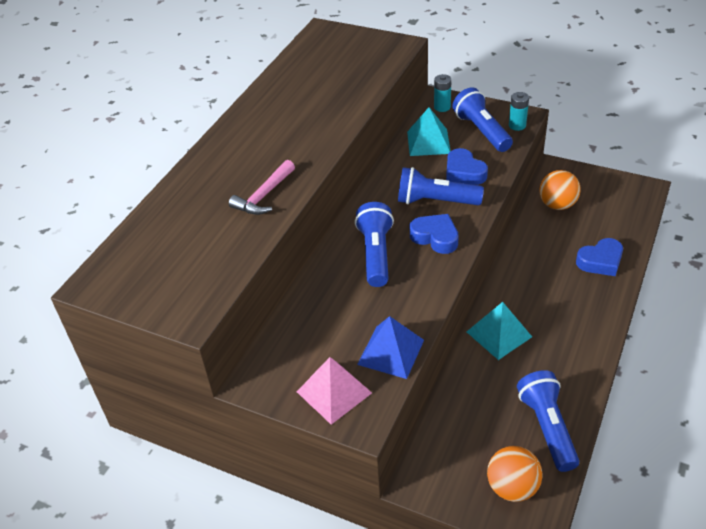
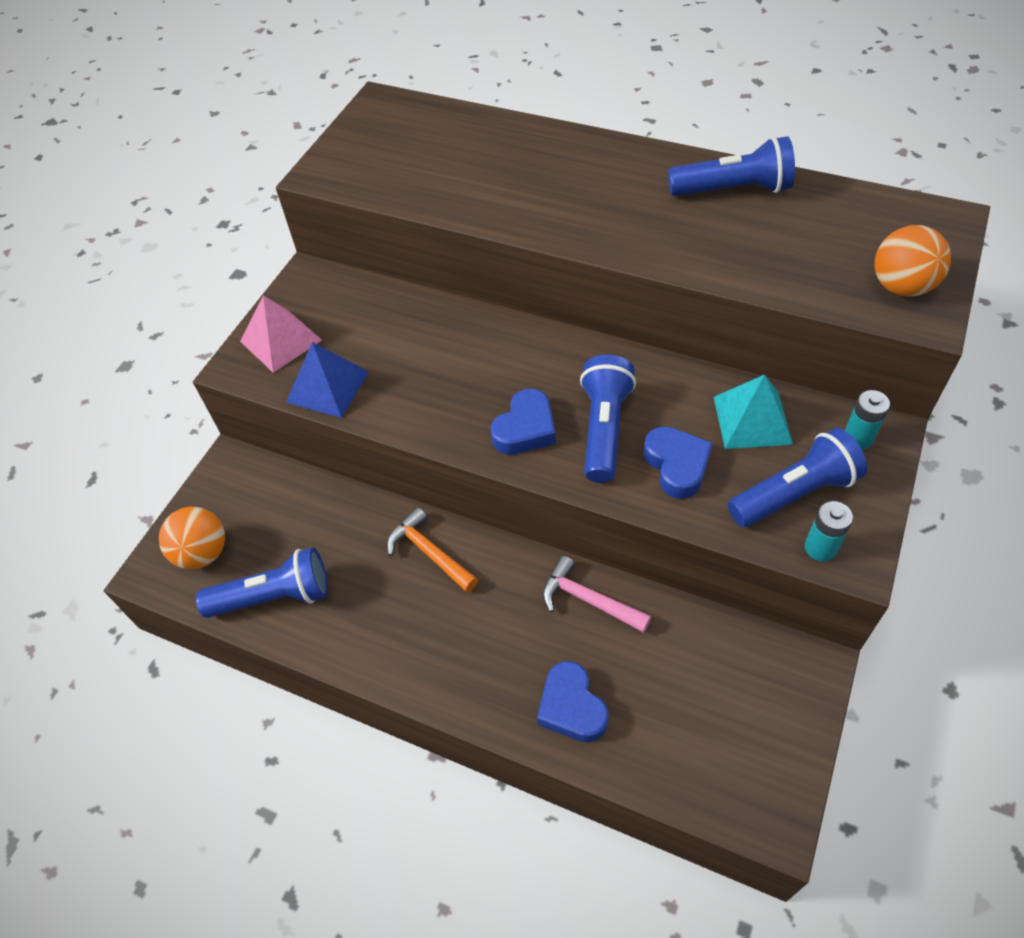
camera: 90 degrees right, 10 degrees up
(264, 195) = (512, 202): pink hammer -> pink hammer (588, 600)
(376, 254) = (495, 366): blue flashlight -> blue flashlight (733, 190)
(464, 172) = (677, 465): blue heart -> blue heart turned 105 degrees clockwise
(499, 334) = (429, 552): turquoise pyramid -> orange hammer
(557, 205) = (710, 657): orange ball -> orange ball (901, 286)

